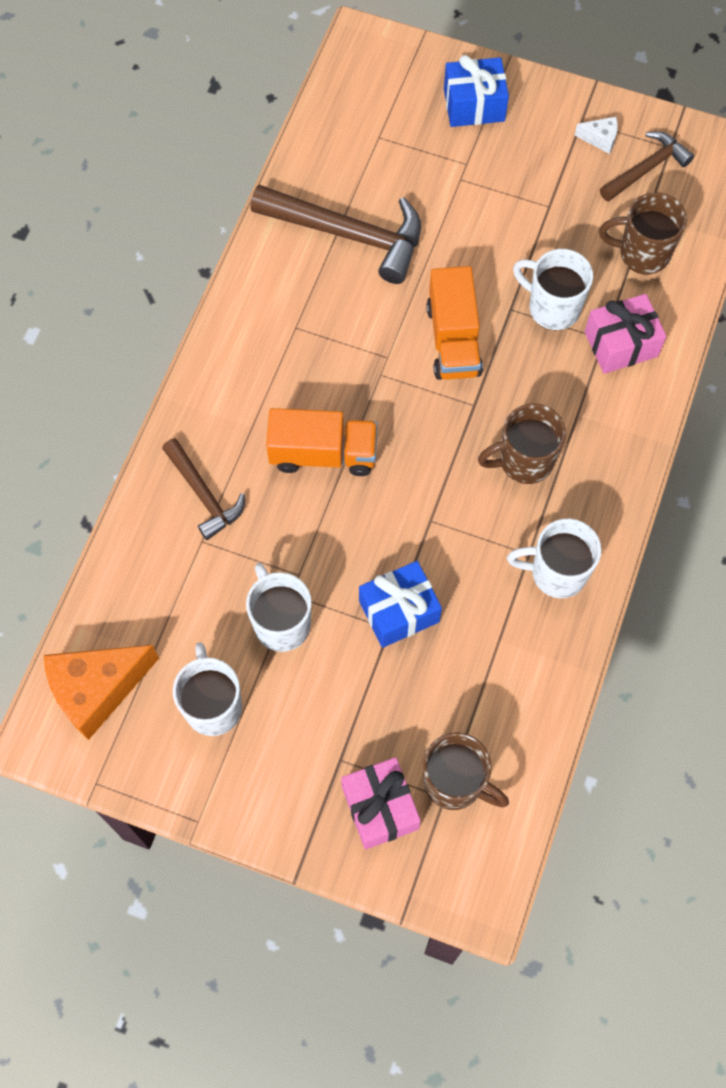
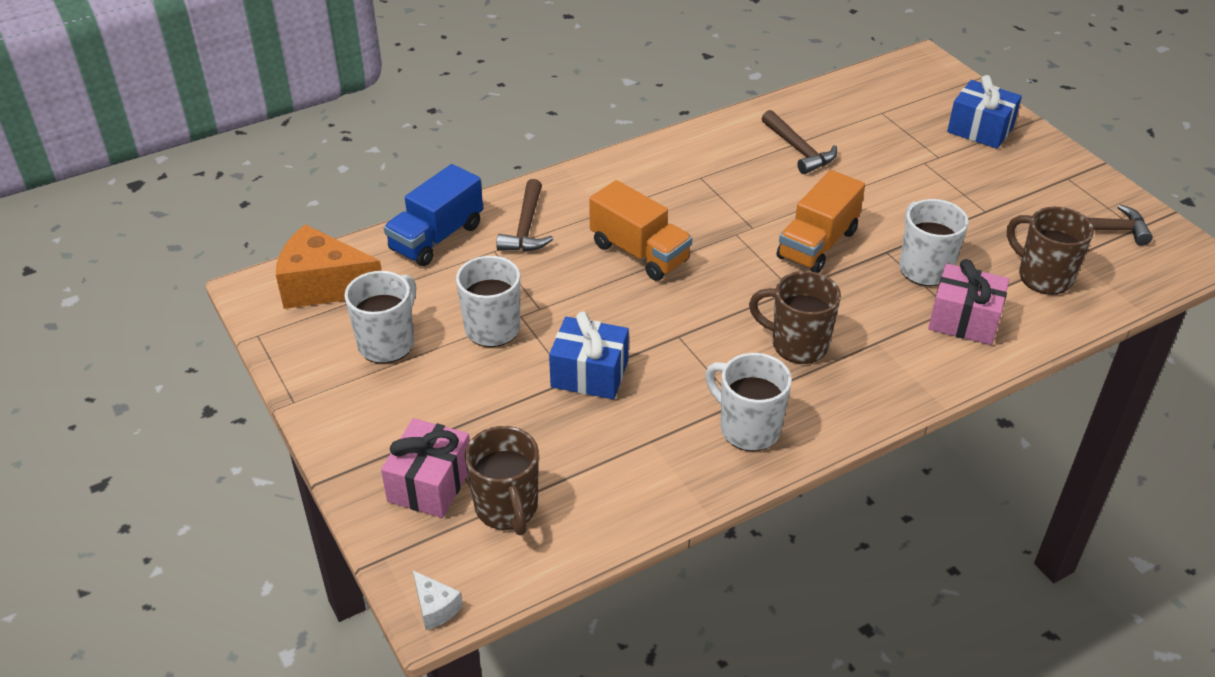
camera: 40 degrees right, 25 degrees down
(138, 563) = (436, 237): none -> blue truck
(349, 234) = (799, 150): brown hammer -> brown hammer, size x0.59
(600, 139) = (1073, 195): white cheese -> white cheese (435, 608)

